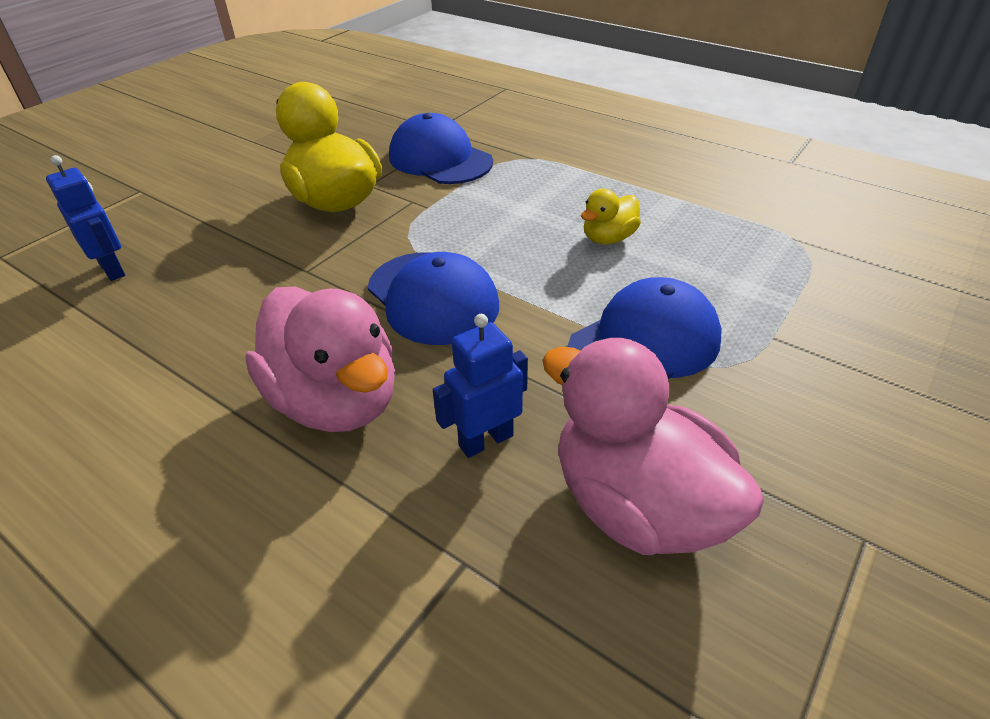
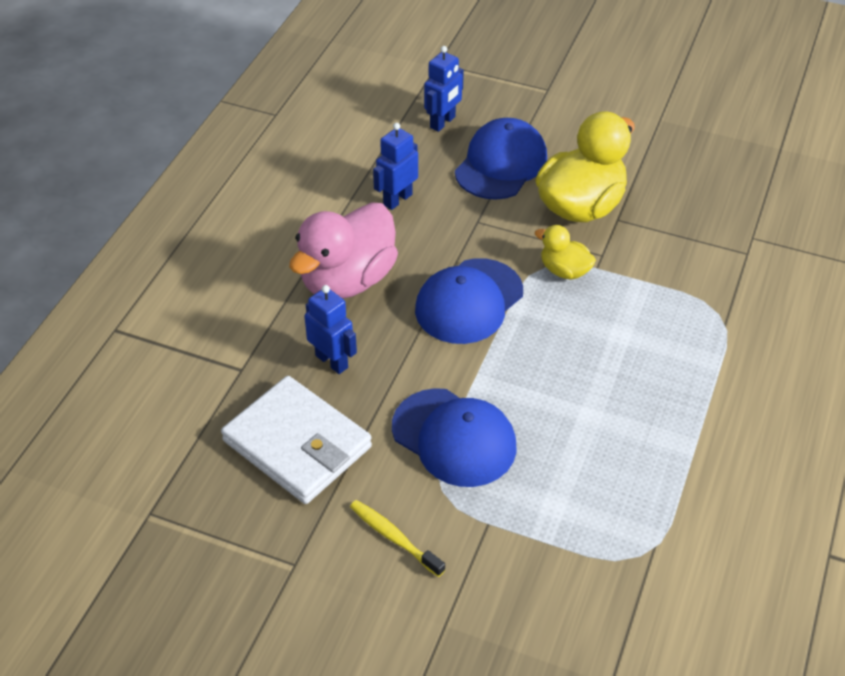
camera: 75 degrees right, 5 degrees up
(217, 329) = (397, 199): none -> blue robot
(440, 159) = (687, 255): blue cap -> blue cap (501, 164)
(608, 238) = (595, 401): yellow duck -> yellow duck (564, 271)
(637, 504) = (297, 444): pink duck -> white wallet
(803, 421) = (394, 537): none -> yellow toothbrush

